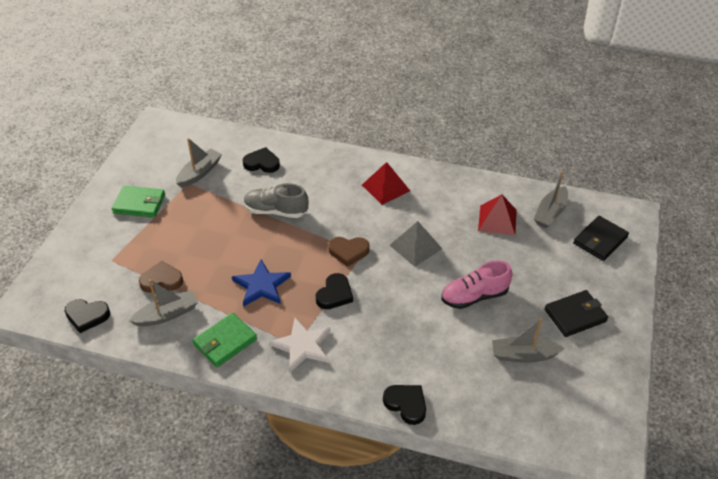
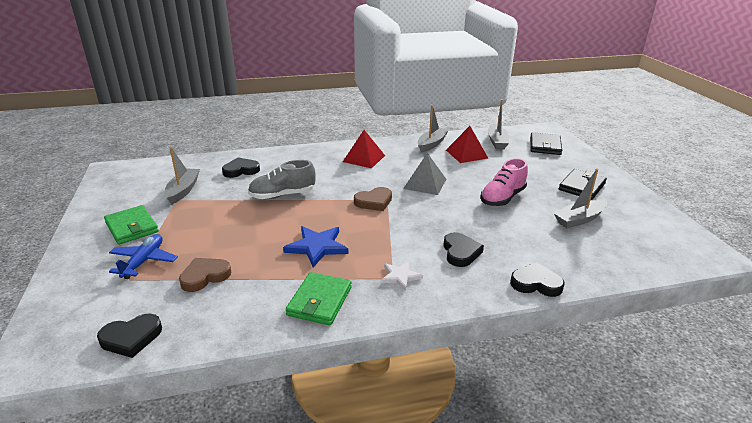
camera: 30 degrees left, 15 degrees down
(129, 246) = (144, 261): none -> blue plane
(139, 204) = (132, 227): green wallet -> green wallet turned 75 degrees clockwise
(167, 314) = (234, 302): grey boat -> grey boat (431, 144)
(302, 346) = (400, 276): white star -> white star, size x0.61
(334, 294) = (391, 231): black heart -> black heart (460, 252)

